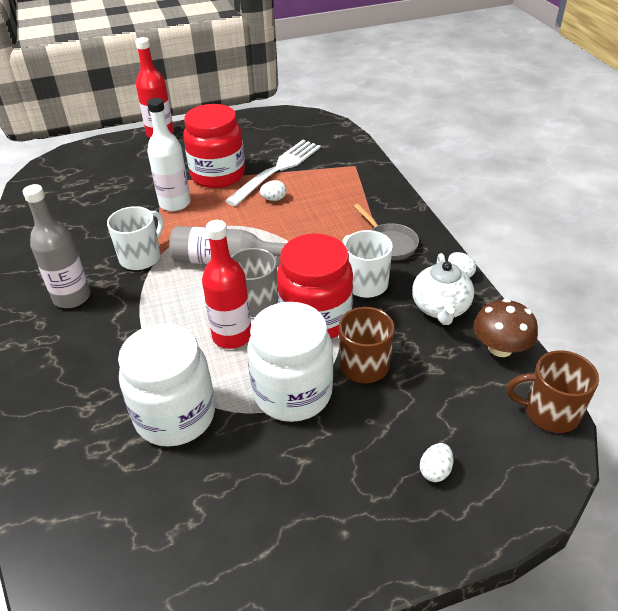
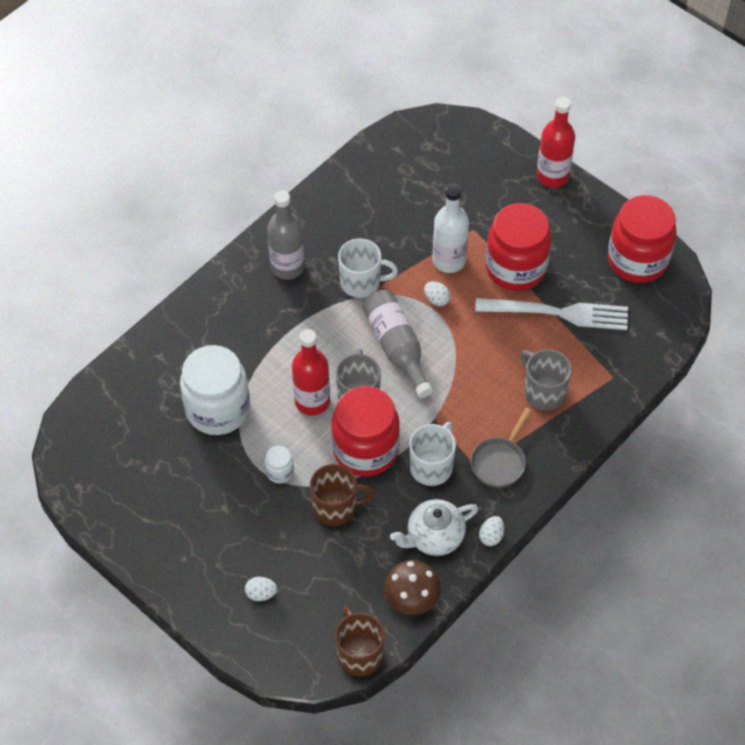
camera: 60 degrees right, 15 degrees up
(268, 125) = (637, 260): none -> red jar
(273, 199) = (507, 336): white egg -> white egg (436, 299)
(292, 393) = (280, 472): white jar -> white jar, size x0.42
(341, 200) = (543, 392): none -> grey mug

